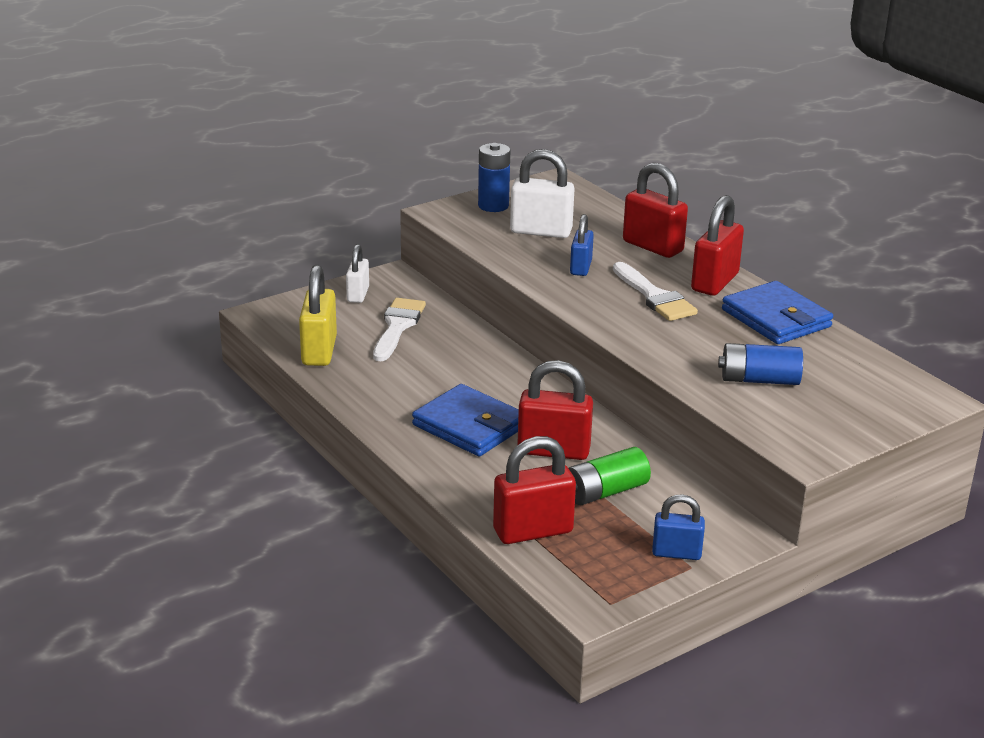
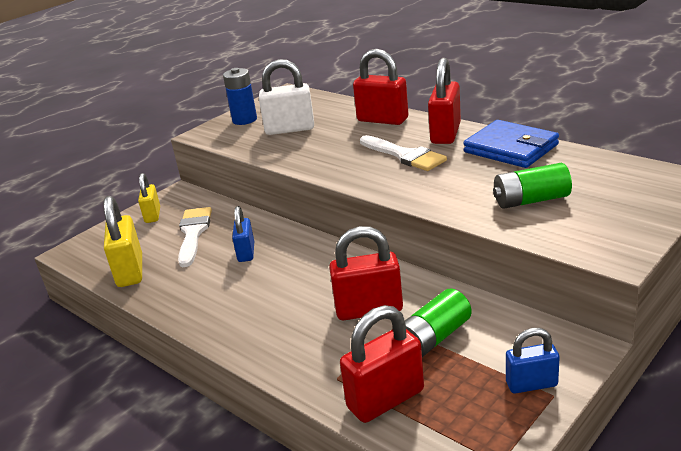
camera: 10 degrees left, 0 degrees up
(358, 295) = (152, 215): white padlock -> yellow padlock
(470, 426) = (285, 305): blue wallet -> none
(580, 267) = (334, 148): blue padlock -> blue padlock (246, 252)
(759, 380) = (531, 200): blue battery -> green battery

